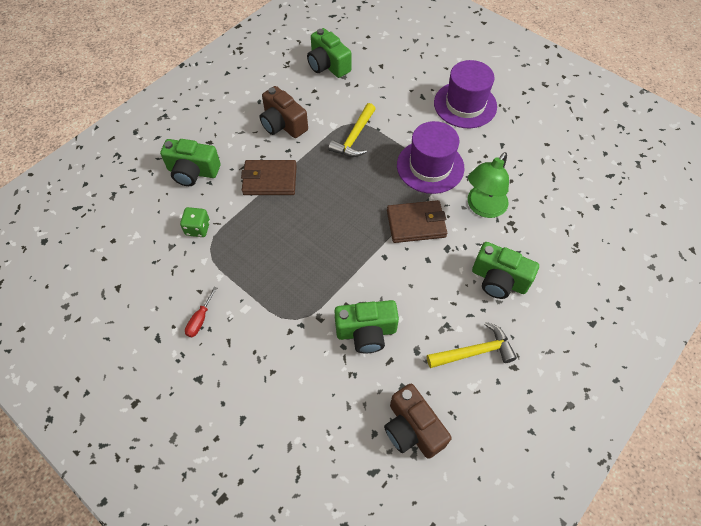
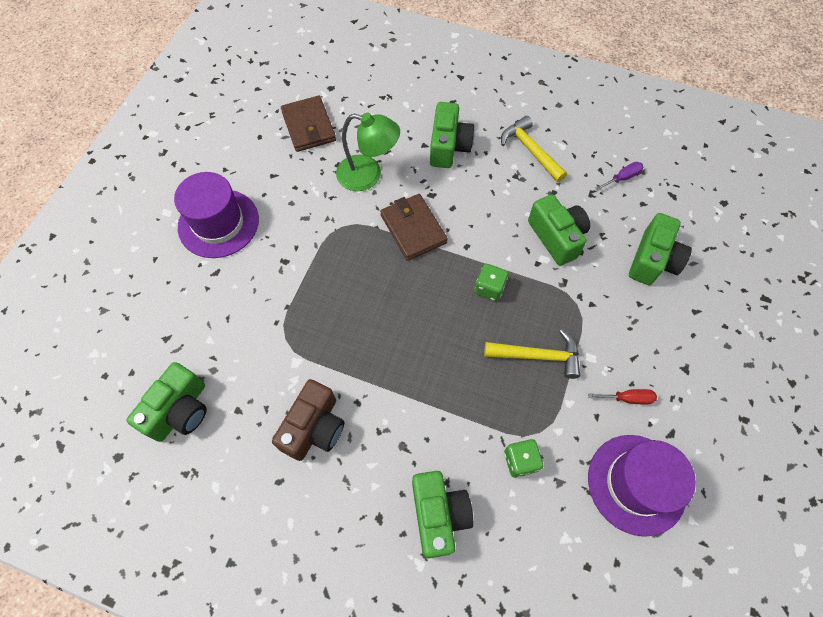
camera: 110 degrees left, 5 degrees up
(270, 180) = (413, 405): brown wallet -> brown wallet (308, 126)
(308, 407) = (653, 260): none -> green camera
(338, 259) = (489, 288): none -> green dice
(354, 137) = (310, 329): yellow hammer -> yellow hammer (538, 356)
(412, 428) = (622, 178): brown camera -> purple screwdriver
(430, 166) = (329, 235): purple hat -> purple hat (636, 484)

